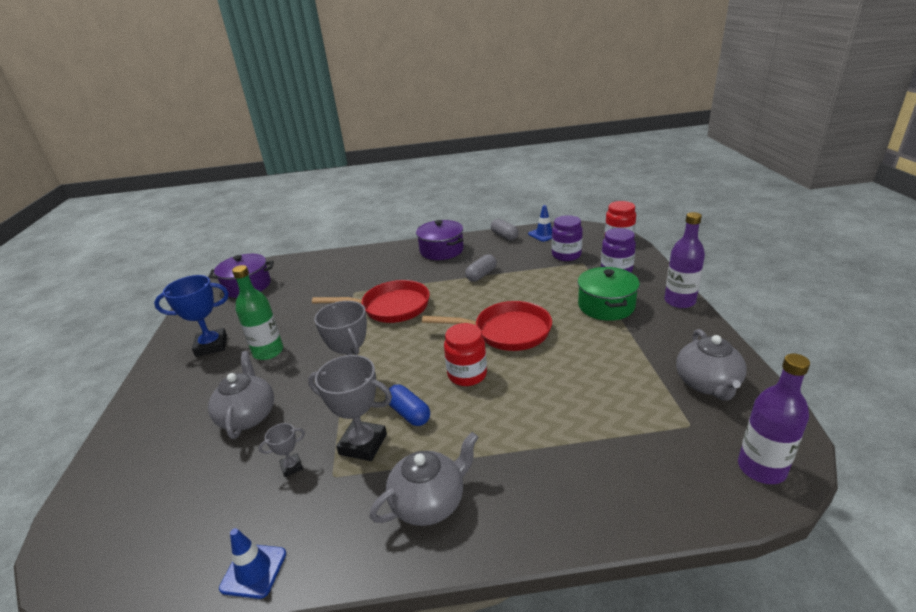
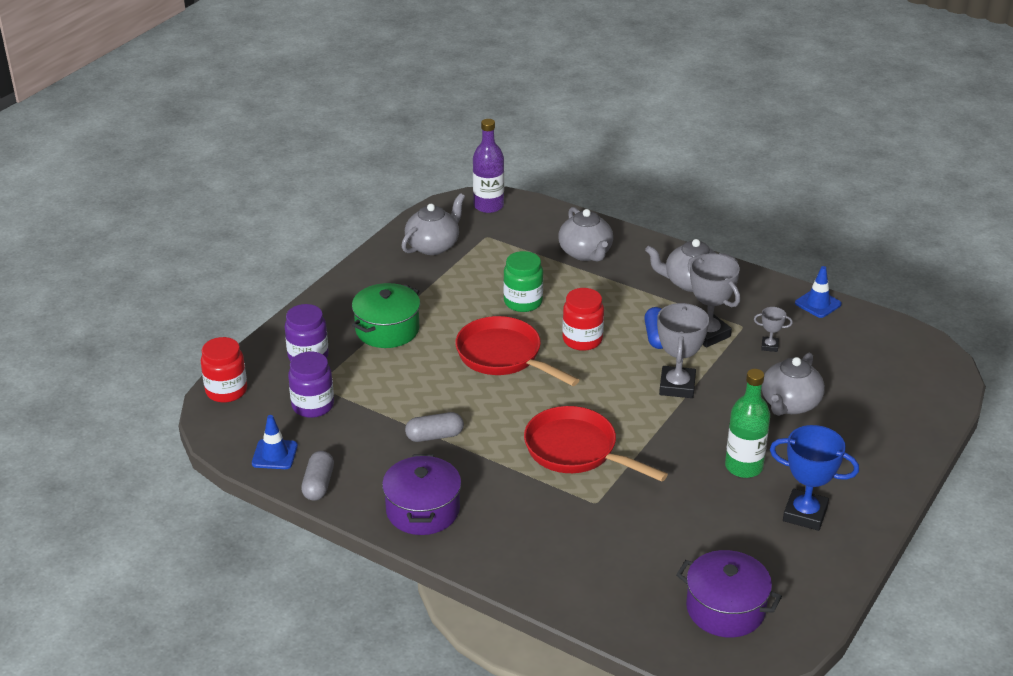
camera: 145 degrees left, 5 degrees up
(554, 378) = (523, 302): none -> green jar
(577, 469) = (585, 253): none -> grey teapot
(679, 301) = (327, 298): purple bottle -> none

